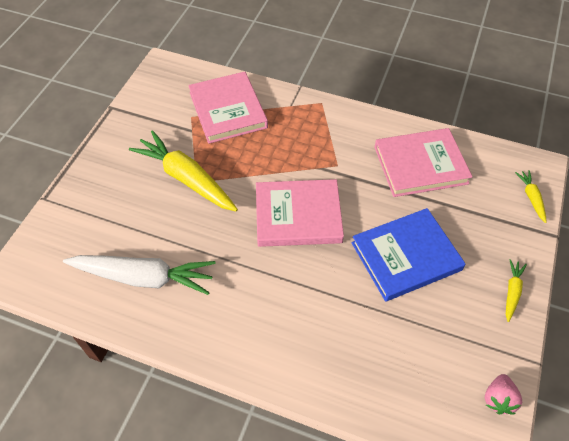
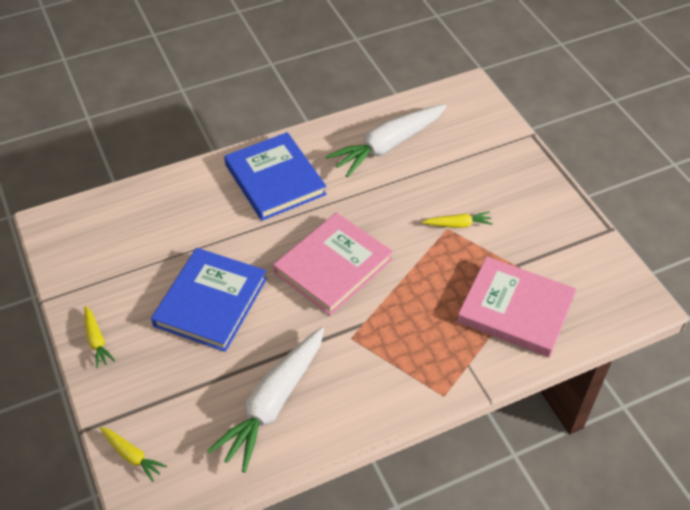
camera: 135 degrees right, 5 degrees down
(186, 178) = (458, 224): yellow carrot -> yellow carrot, size x0.46
(261, 323) = (275, 179): none -> blue book
(420, 165) = (273, 403): pink book -> white carrot
(498, 399) = (62, 254): pink strawberry -> none

